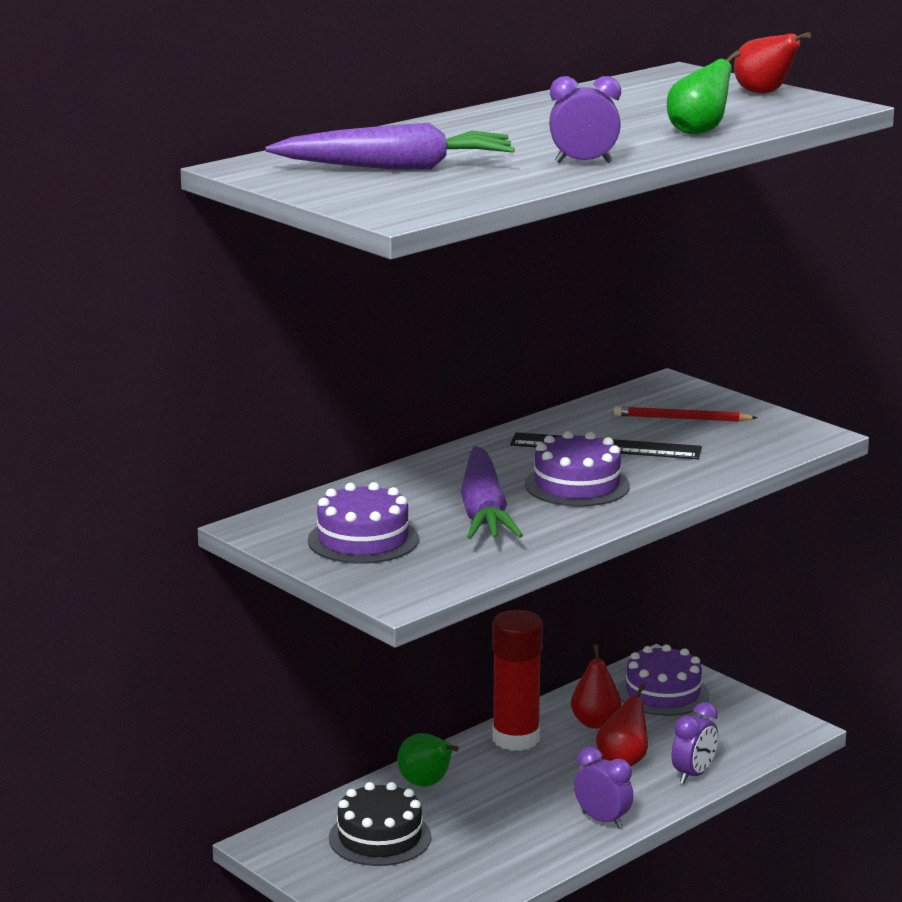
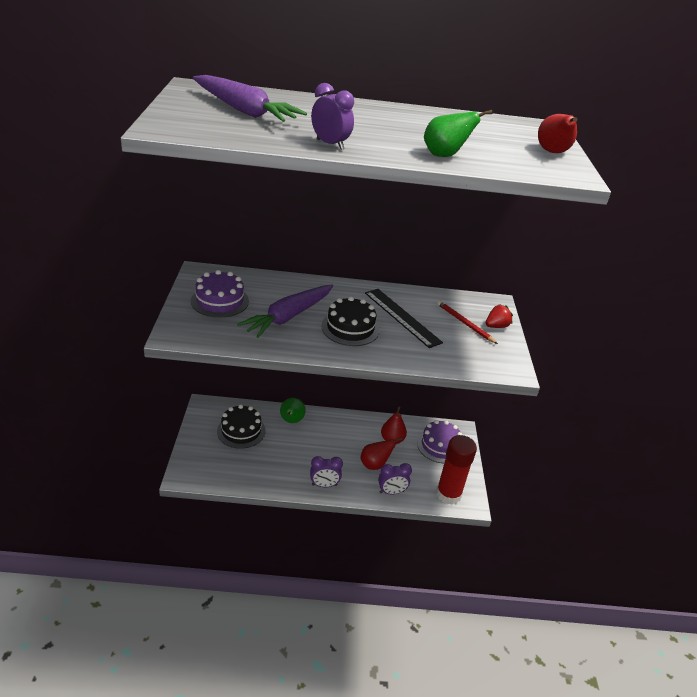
camera: 40 degrees right, 15 degrees up
(516, 739) = (352, 425): red glue stick -> red glue stick (448, 494)
(577, 485) = (350, 328): purple cake -> black cake
(602, 820) = (324, 485): purple clock -> purple clock turned 90 degrees clockwise
(718, 404) = (496, 326): none -> red strawberry

